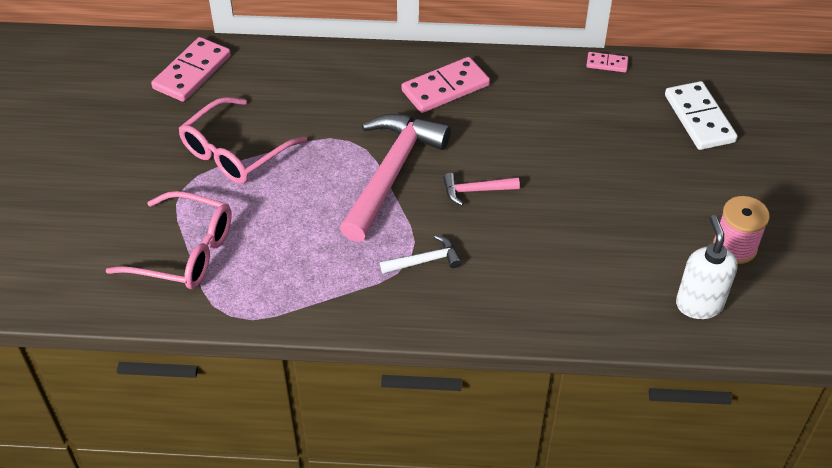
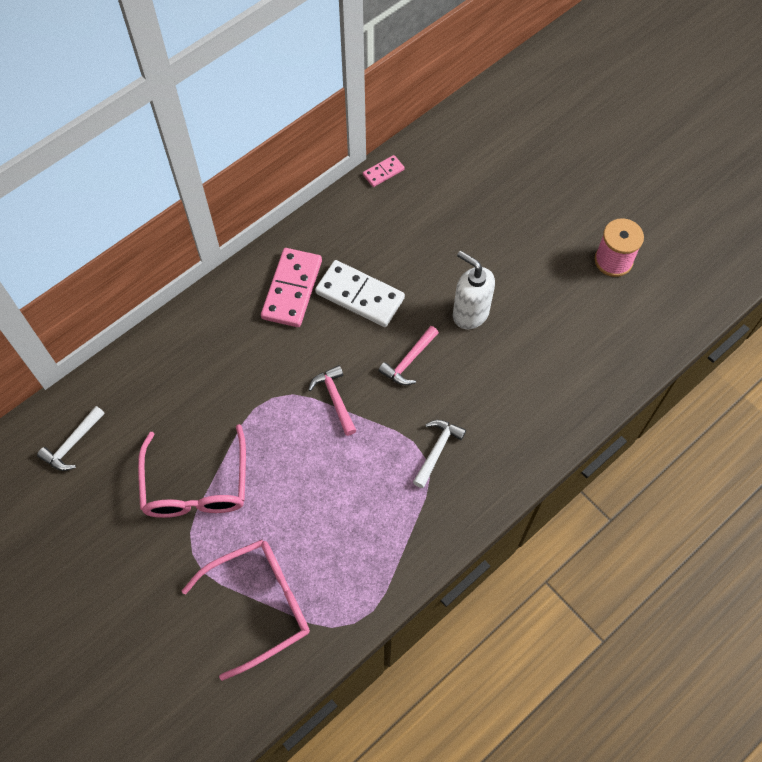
camera: 45 degrees left, 15 degrees up
(192, 72) = (72, 443): pink domino -> white hammer
(391, 173) = (335, 399): pink hammer -> pink hammer, size x0.45
(699, 118) = (491, 171): white domino -> white domino (360, 295)
(699, 304) = (636, 325): white soap dispenser -> white soap dispenser (470, 313)

